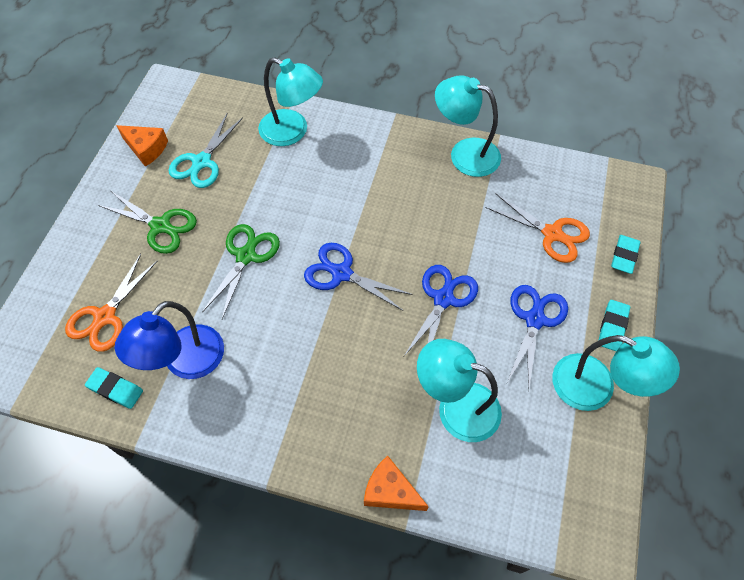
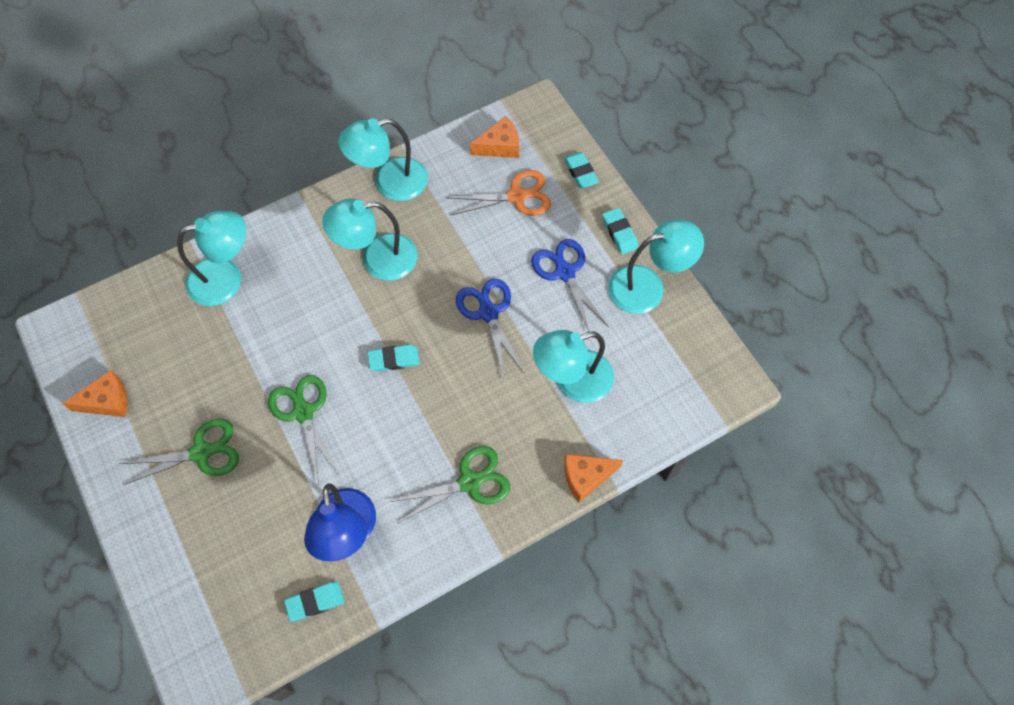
camera: 45 degrees left, 5 degrees up
(105, 317) = (241, 561): orange scissors -> none
(201, 162) = (174, 370): turquoise scissors -> none
(301, 408) = (469, 482): none -> green scissors
(341, 273) = (394, 359): blue scissors -> turquoise eraser
(402, 197) = (377, 259): none -> turquoise lamp
(575, 189) = (500, 146): none -> orange cheese

